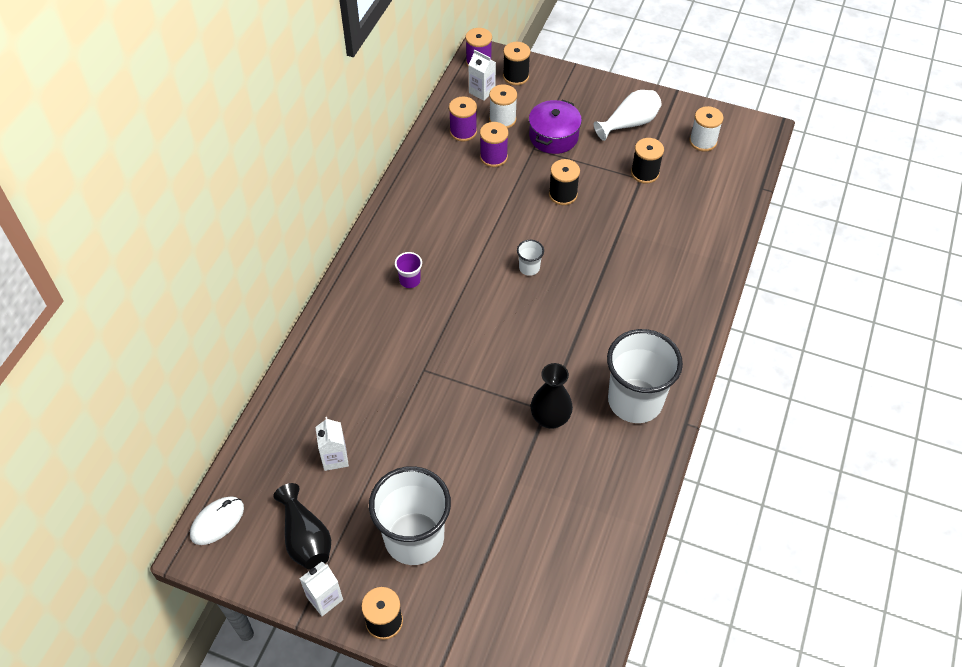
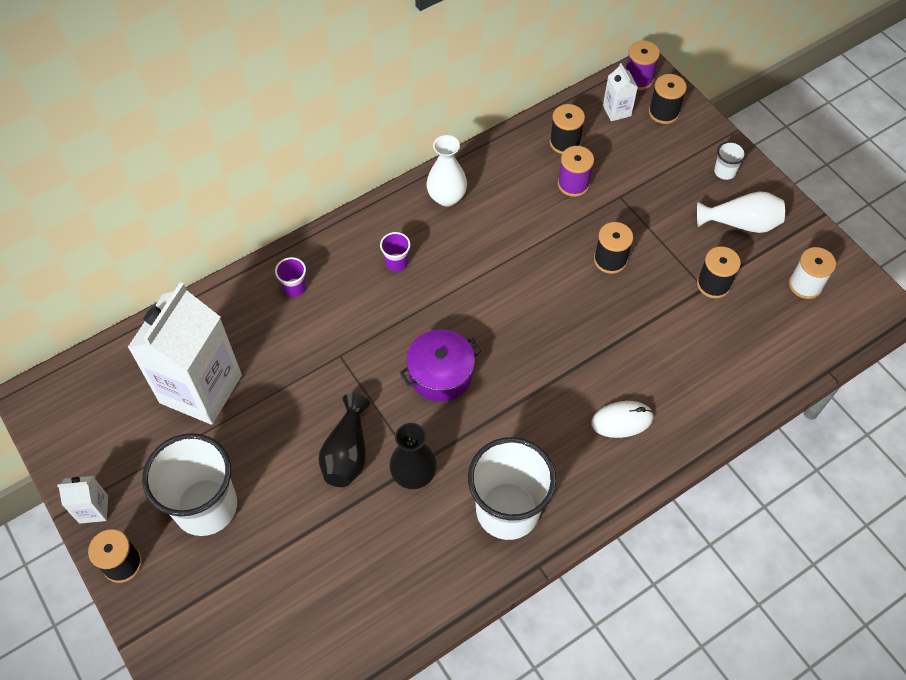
camera: 35 degrees right, 5 degrees up
(217, 521) = (67, 383): white mouse -> white mouse (622, 420)
(306, 538) = (121, 445): black vase -> black vase (347, 453)
(335, 458) = (201, 389): white carton -> white carton, size x2.36
(345, 342) = (294, 287): none -> purple cup
(408, 214) = (446, 197): none -> white vase
(463, 132) = (565, 142): purple spool -> black spool
(502, 119) = (613, 150): white spool -> none
(529, 268) = (516, 315): white cup -> white cup (724, 171)
(553, 136) = (650, 195): purple pot -> purple pot (440, 374)

